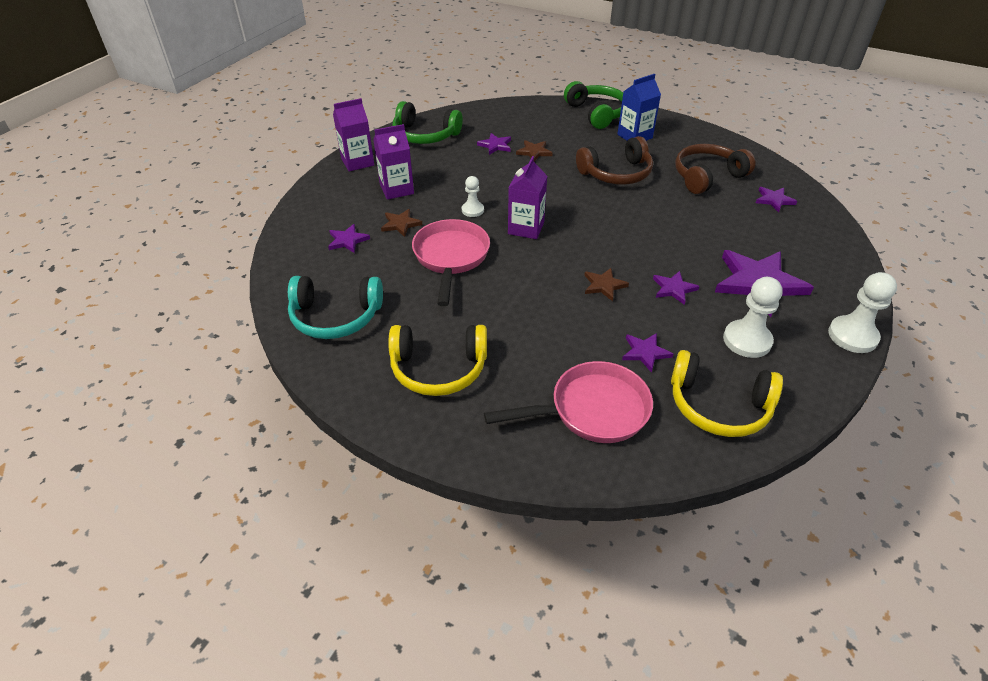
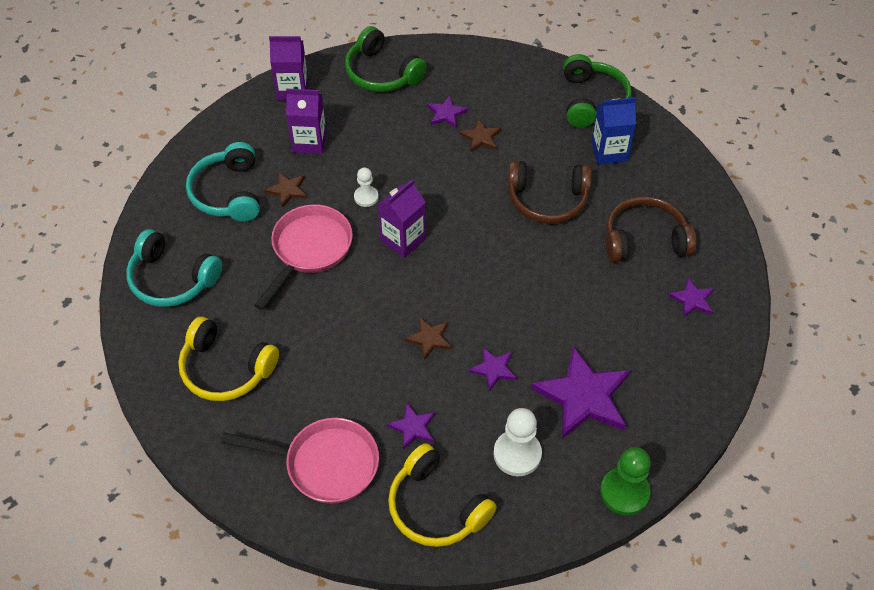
camera: 25 degrees right, 10 degrees up
(347, 240) = (228, 193): purple star -> turquoise headphones
(852, 336) = (624, 492): white pawn -> green pawn

